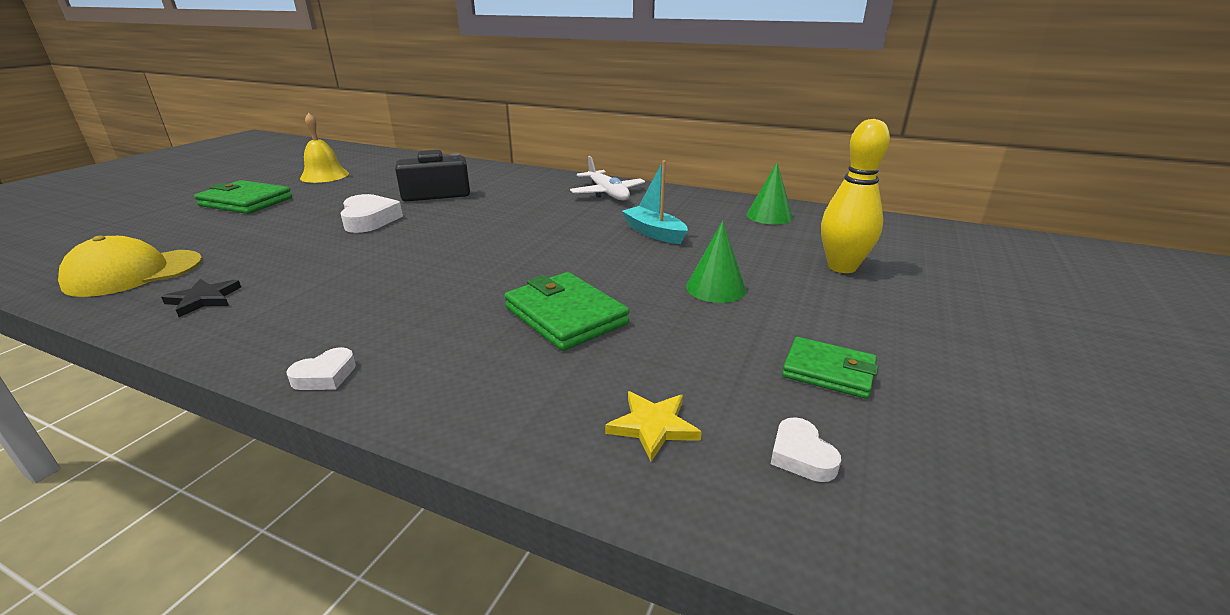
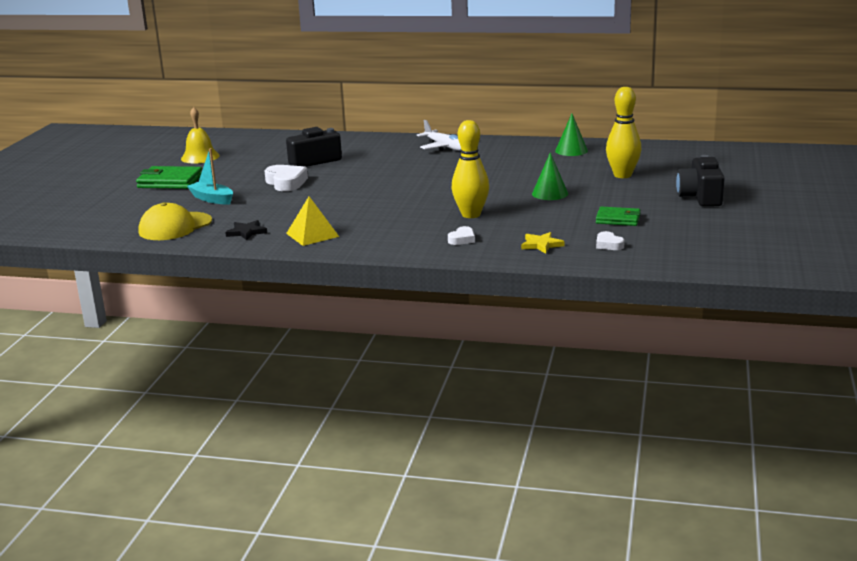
camera: 10 degrees left, 5 degrees down
(284, 321) = (312, 235): none -> yellow pyramid
(325, 376) = (367, 249): white heart -> white heart (462, 239)
(565, 316) = (471, 215): green wallet -> yellow bowling pin
(654, 233) = (497, 169): turquoise boat -> turquoise boat (212, 199)
(991, 335) = (700, 197): none -> black camera

